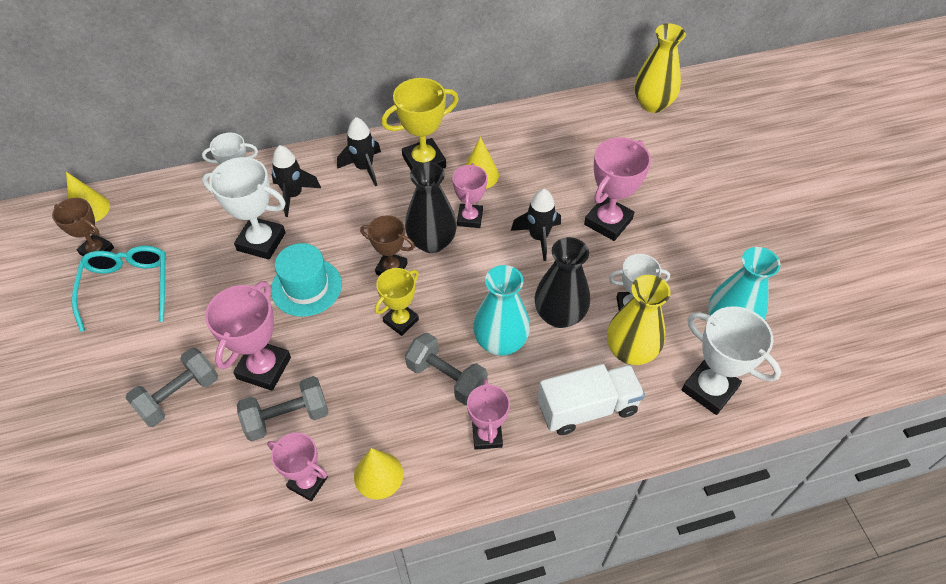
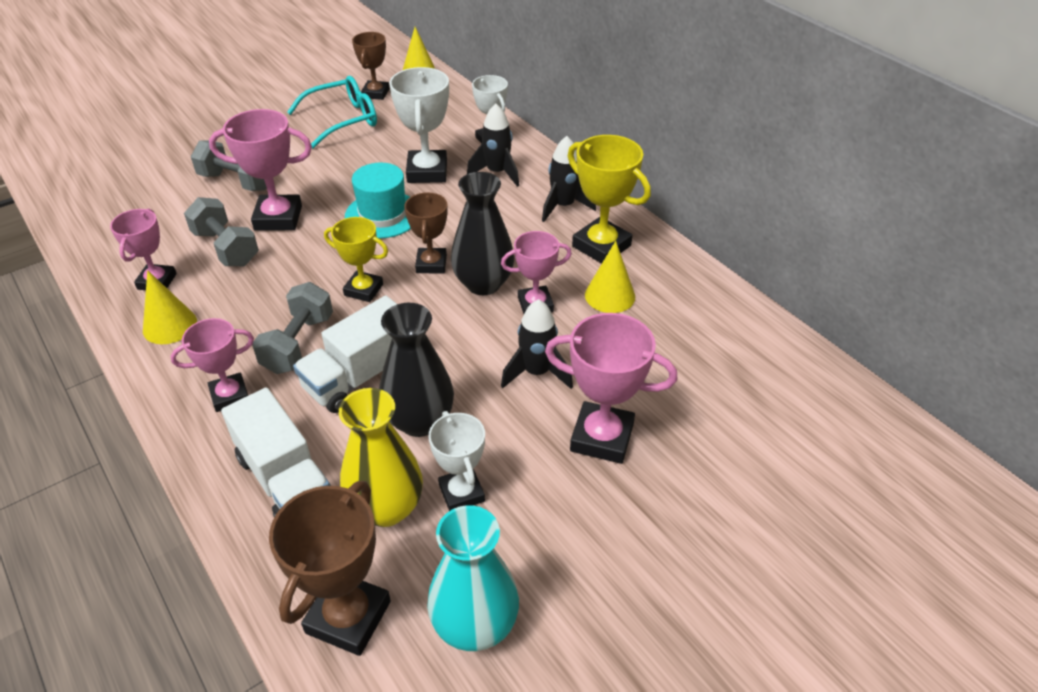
camera: 70 degrees right, 10 degrees down
(500, 342) = (360, 376): turquoise vase -> white truck
(652, 104) = (879, 442): yellow vase -> none
(709, 389) = (348, 617): white trophy -> brown trophy

